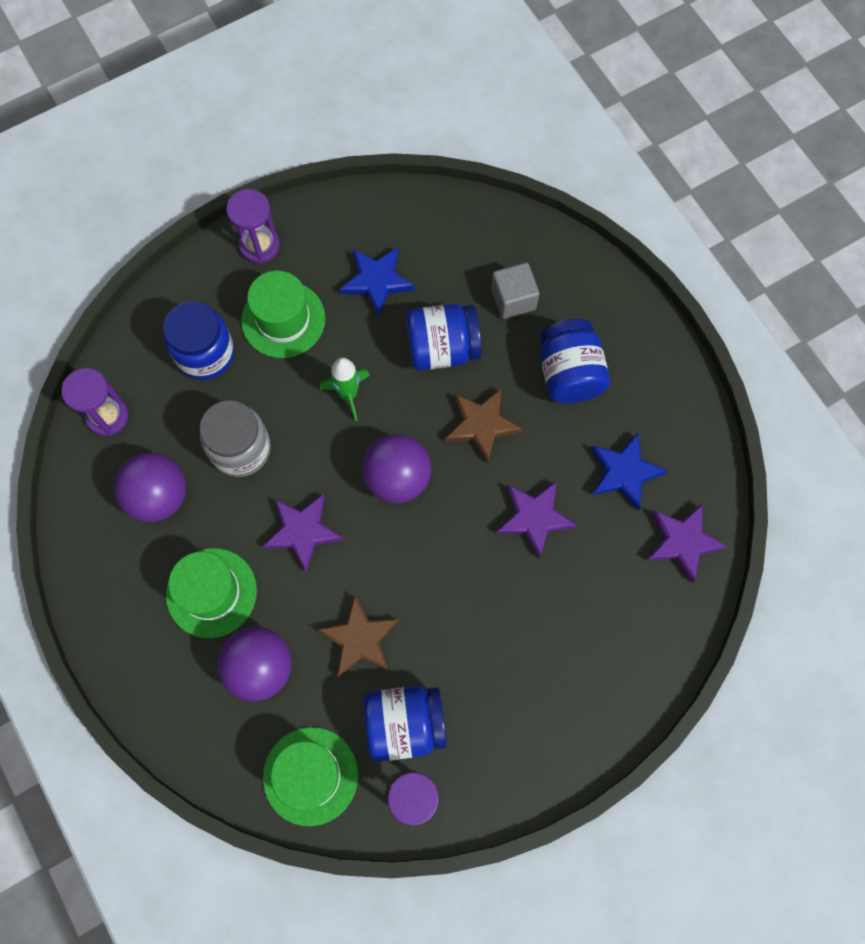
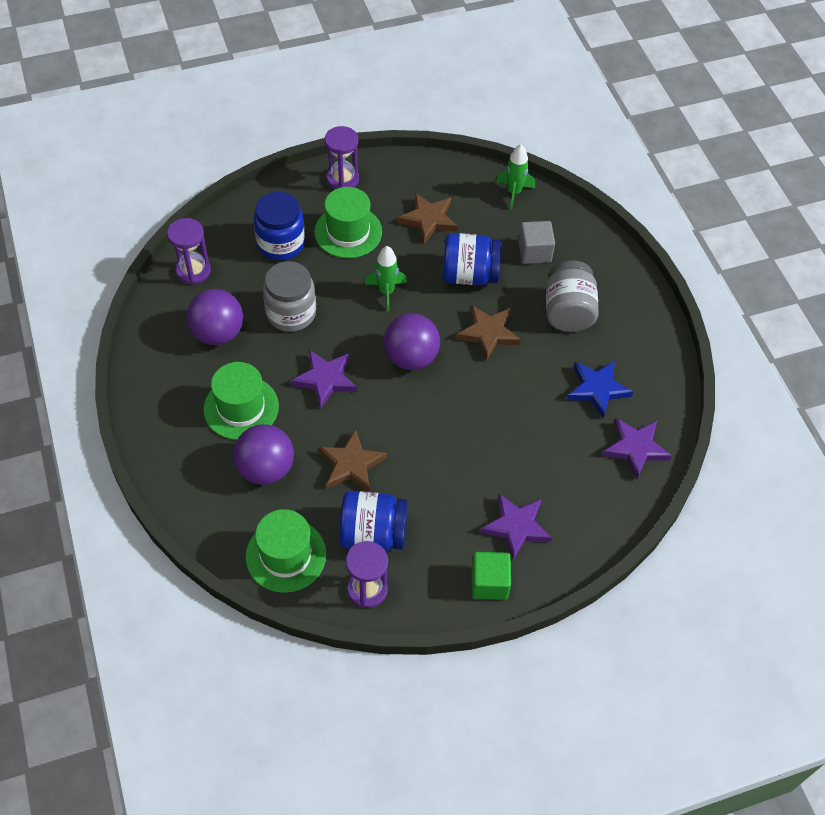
camera: 10 degrees right, 15 degrees down
(377, 281) = (428, 220): blue star -> brown star
(471, 220) = (514, 192): none -> green rocket
(534, 518) = (516, 407): purple star -> purple star (516, 527)
(551, 756) = (489, 583): none -> green cube
(569, 374) = (568, 311): blue jar -> grey jar

